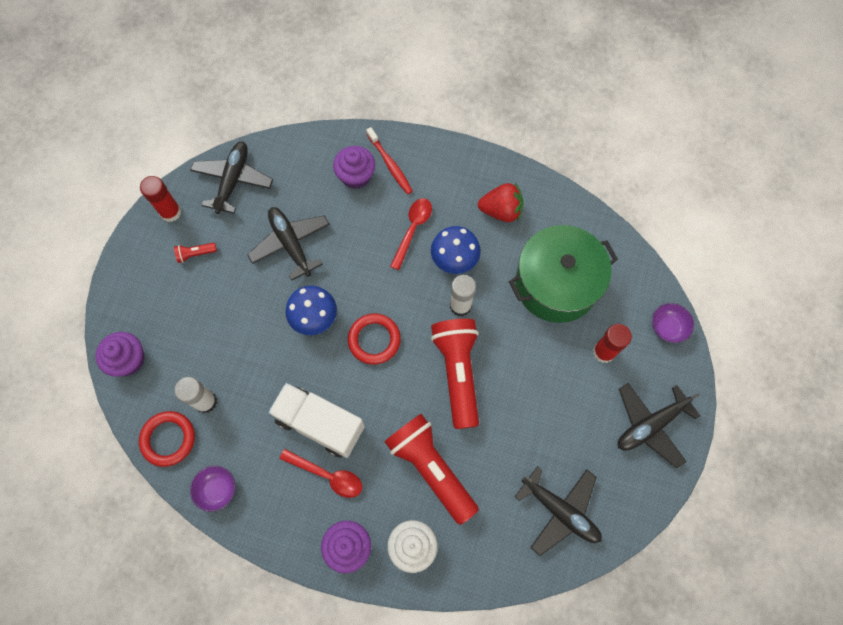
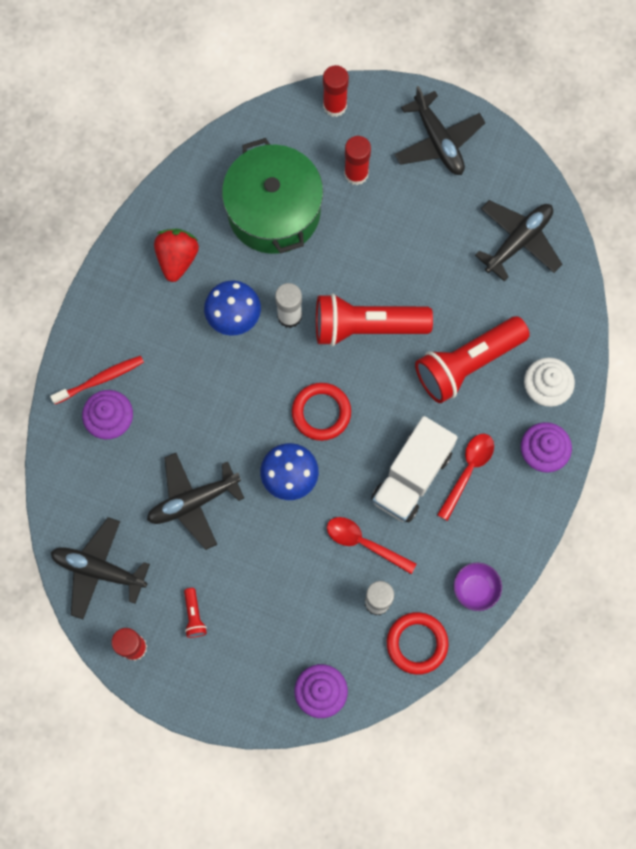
camera: 85 degrees left, 5 degrees up
(412, 229) = (190, 360): red spoon -> red spoon (364, 543)
(667, 327) = (335, 106): purple bowl -> red glue stick

